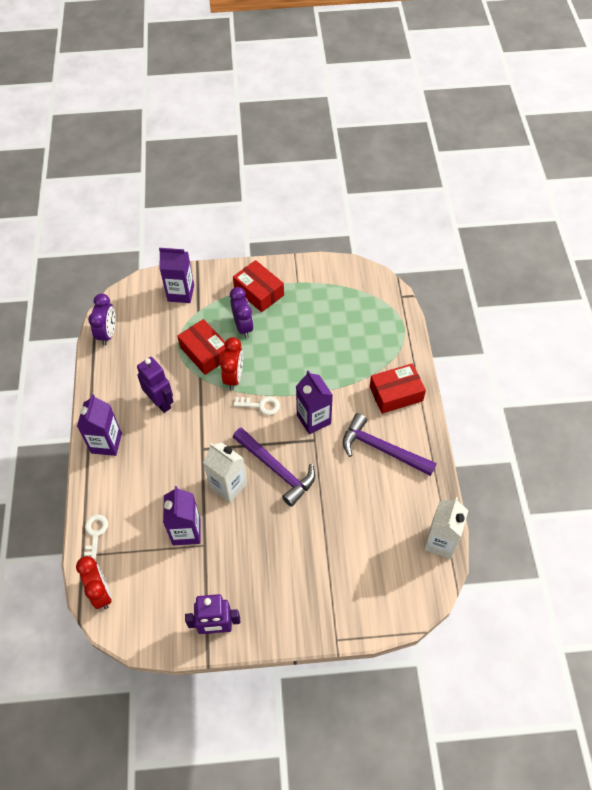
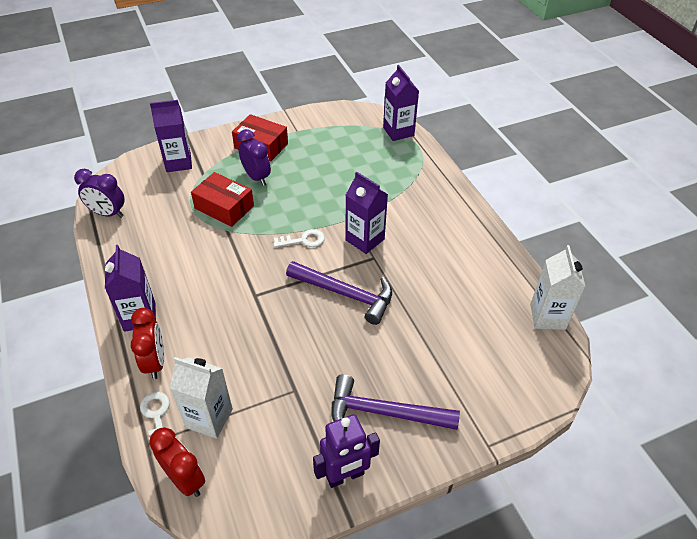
camera: 20 degrees left, 10 degrees down
(108, 333) = (108, 213): purple clock -> purple clock turned 120 degrees clockwise
(161, 402) = (191, 262): purple robot -> none
(186, 531) = (268, 382): purple carton -> purple carton (398, 131)
(228, 486) = (299, 323): white carton -> white carton (209, 418)
(234, 377) = (264, 222): red clock -> red clock (155, 362)
(382, 449) = (446, 249): purple hammer -> purple hammer (384, 413)
(396, 394) = (437, 199): red box -> none

